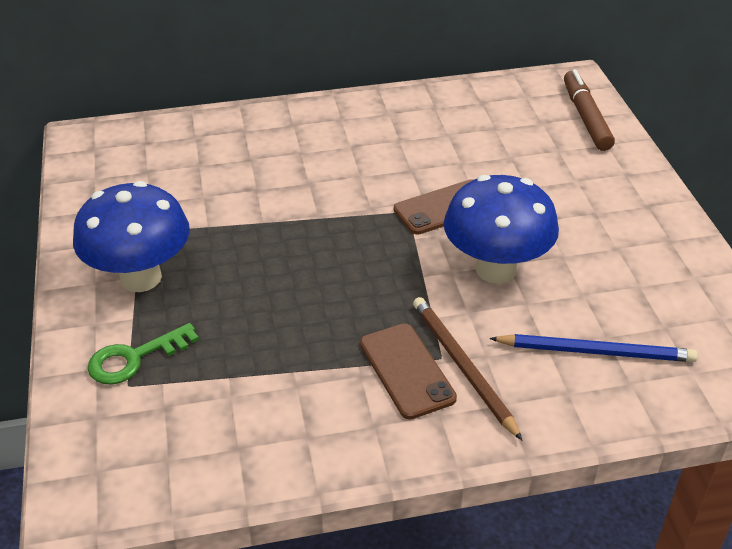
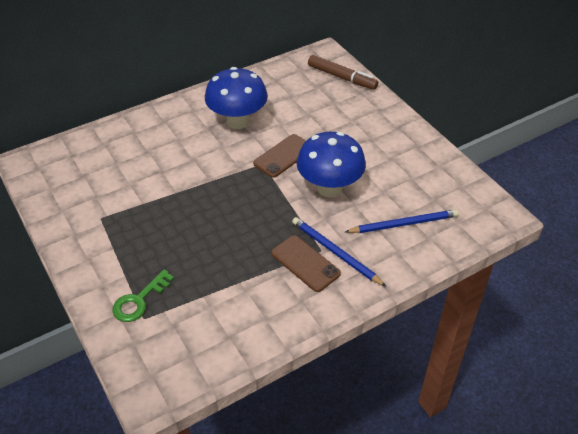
camera: 20 degrees left, 5 degrees up
(141, 278) = (116, 248): blue mushroom -> blue mushroom (237, 121)
(462, 367) = (335, 252): brown pencil -> blue pencil
(586, 117) = (342, 77): brown marker -> brown marker turned 150 degrees clockwise

